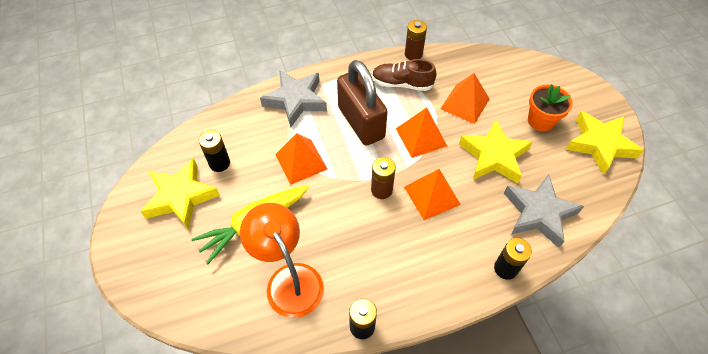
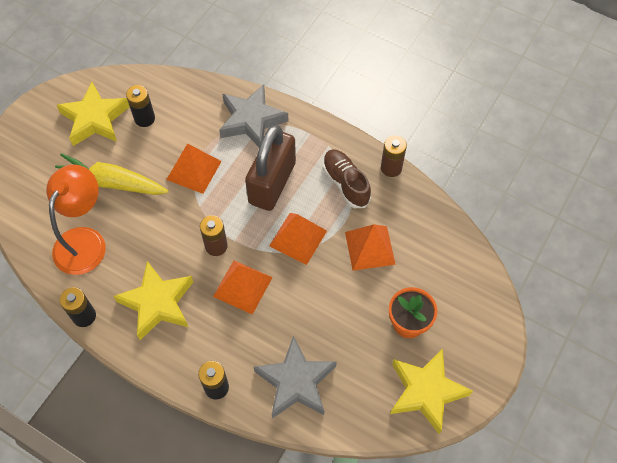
camera: 50 degrees right, 5 degrees up
(494, 156) = (328, 309): yellow star -> yellow star (157, 303)

